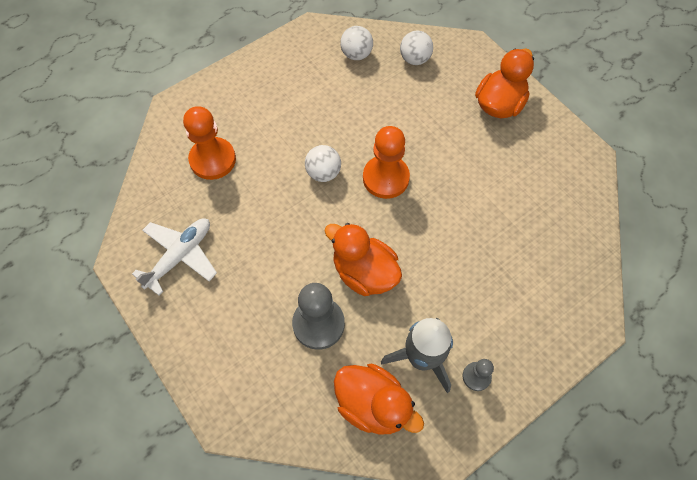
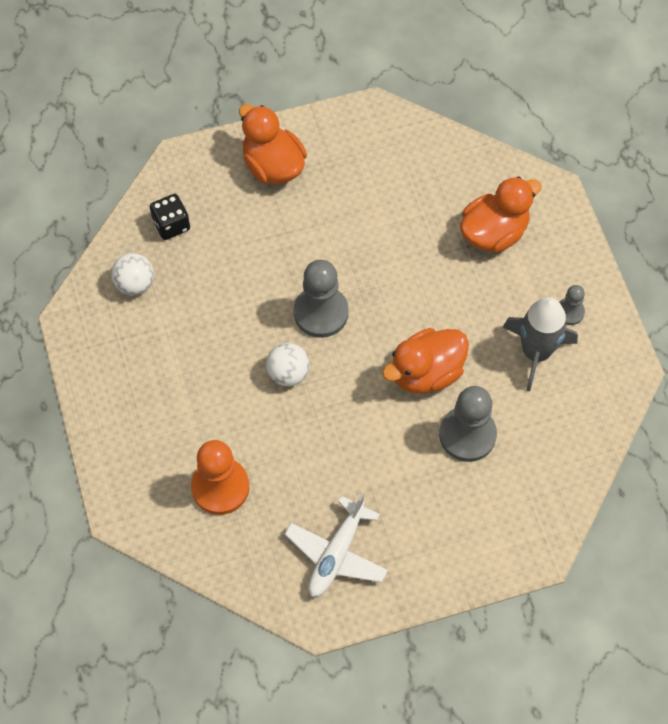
camera: 70 degrees left, 0 degrees up
(180, 256) = (336, 554): white plane -> white plane turned 120 degrees counterclockwise
(373, 405) = (567, 412): orange duck -> orange duck (494, 232)
(386, 178) = (321, 313): orange pawn -> grey pawn
(414, 59) = (171, 225): white ball -> black dice

